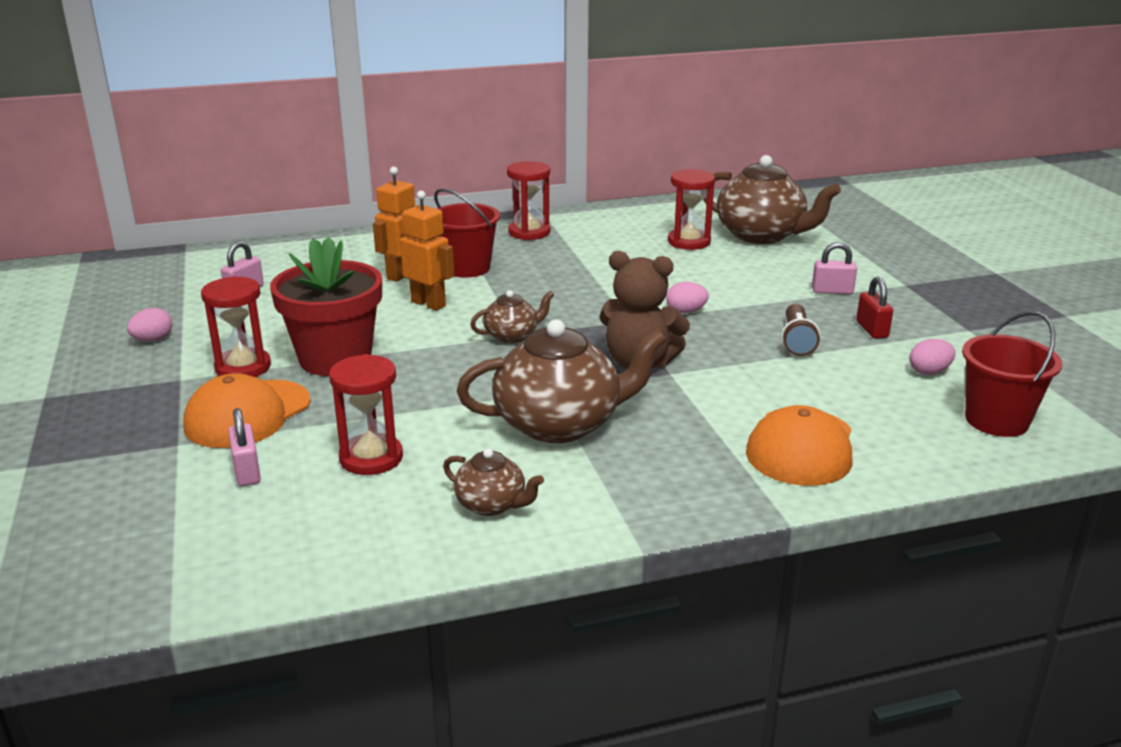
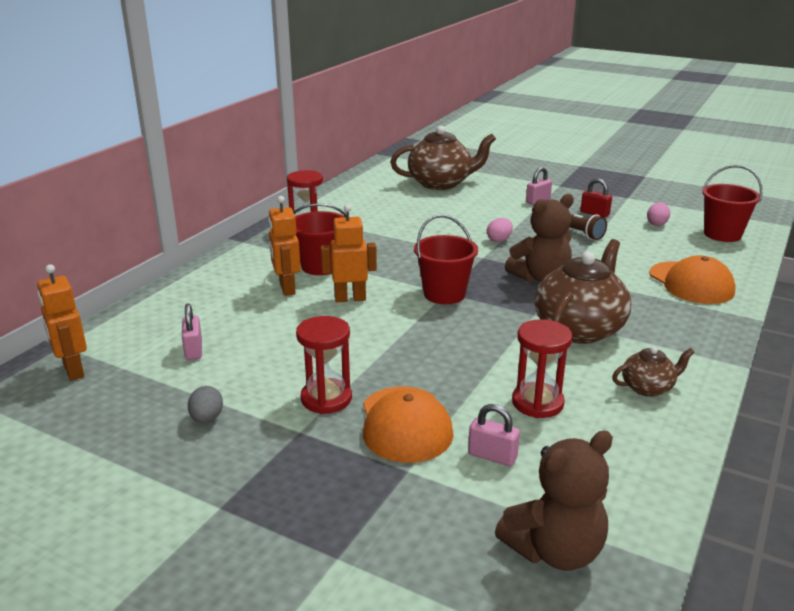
camera: 45 degrees left, 0 degrees up
(131, 556) = (554, 550): none -> brown teddy bear
(153, 340) = (207, 419): pink egg -> grey egg
(156, 270) = (73, 371): none -> orange robot
(335, 359) = (374, 360): red flower pot -> none
(512, 336) = (444, 294): brown teapot -> red bucket
(689, 242) = (413, 200): red hourglass -> none

